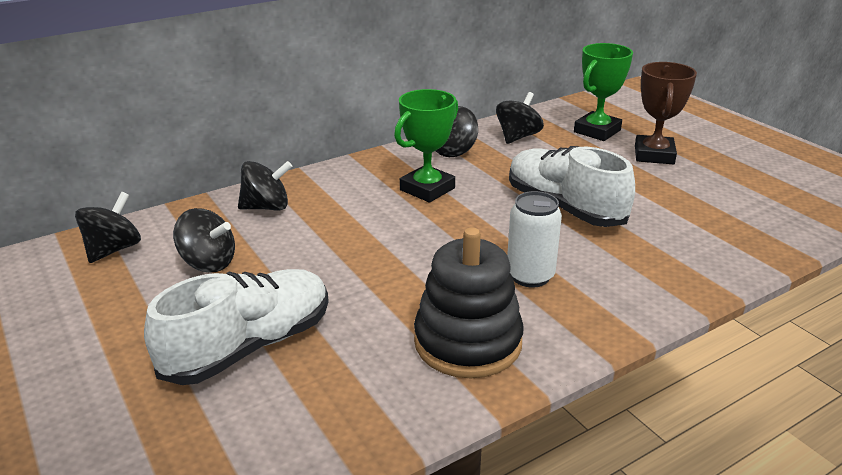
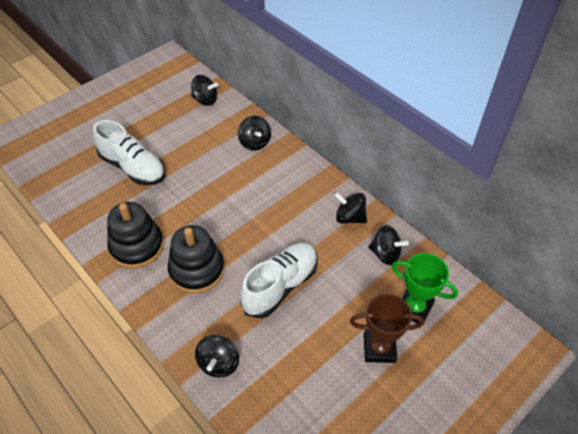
camera: 80 degrees right, 20 degrees up
(208, 263) = (197, 136): black spinning top -> black spinning top (218, 363)
(427, 189) = (290, 210): green trophy -> none
(530, 276) = (197, 270): white can -> black stacking toy

